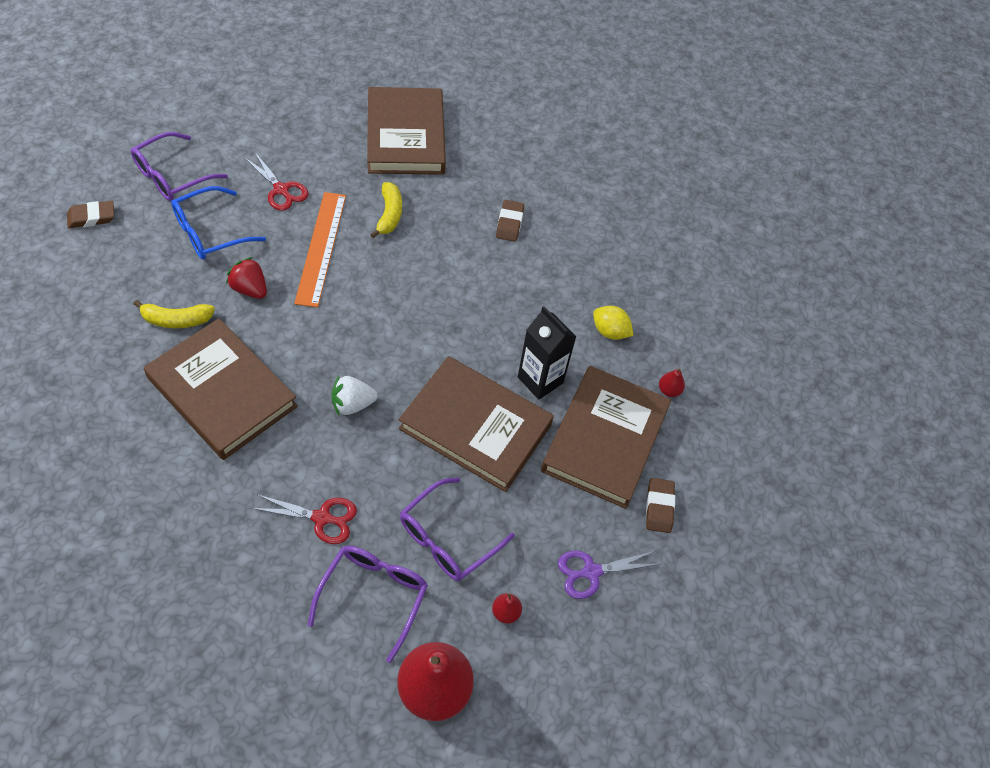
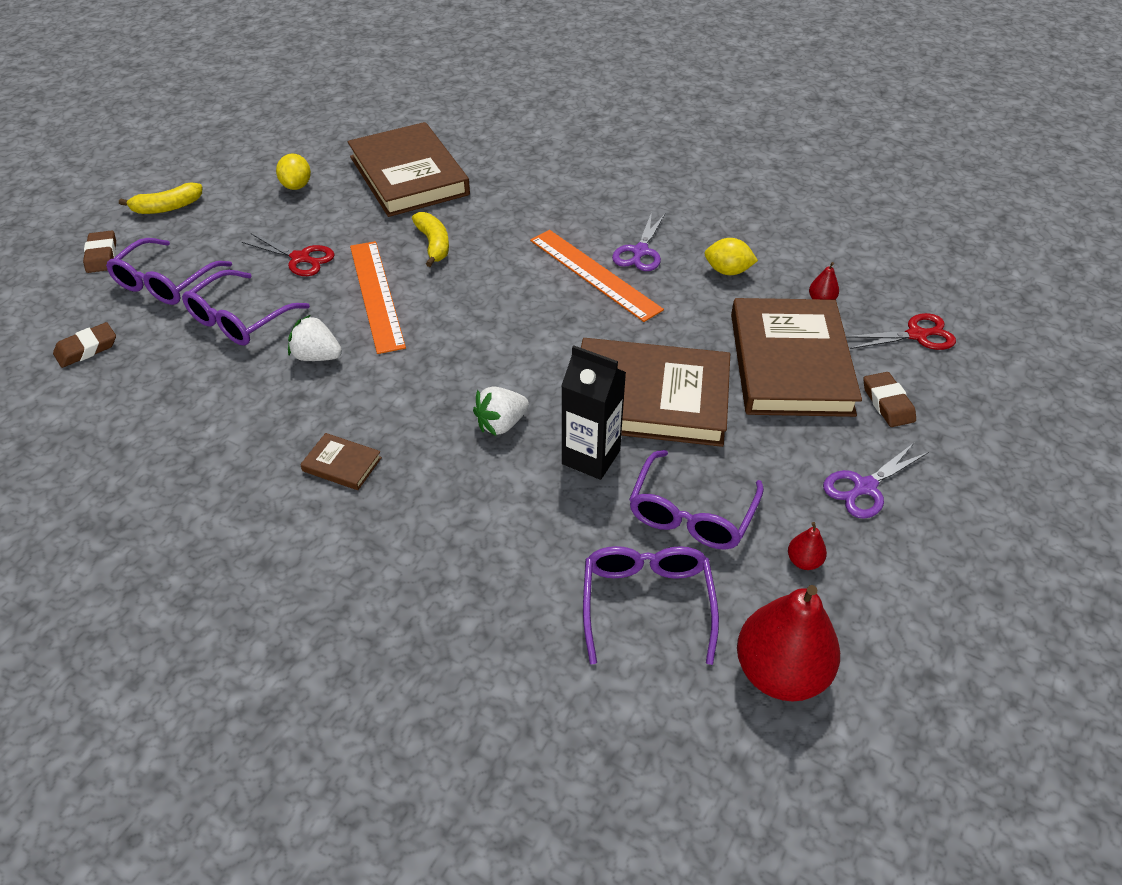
camera: 15 degrees left, 10 degrees down
(176, 320) = (245, 413): yellow banana -> yellow banana (167, 207)
(210, 232) = (240, 319): blue glasses -> purple glasses
(222, 392) = (342, 464): brown book -> brown book, size x0.40
(250, 289) = (317, 356): red strawberry -> white strawberry
(312, 114) = (296, 186): none -> yellow lemon
(322, 518) = (537, 547): red scissors -> red scissors (917, 335)
(500, 293) = (594, 274): none -> orange ruler
(509, 223) = (564, 214): brown eraser -> brown eraser (102, 255)
(540, 380) = (687, 334): black carton -> black carton (591, 457)
(549, 285) = (640, 252): none -> purple scissors

